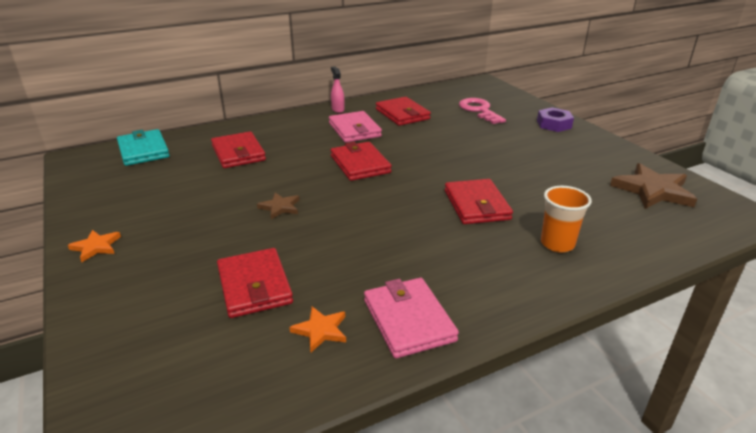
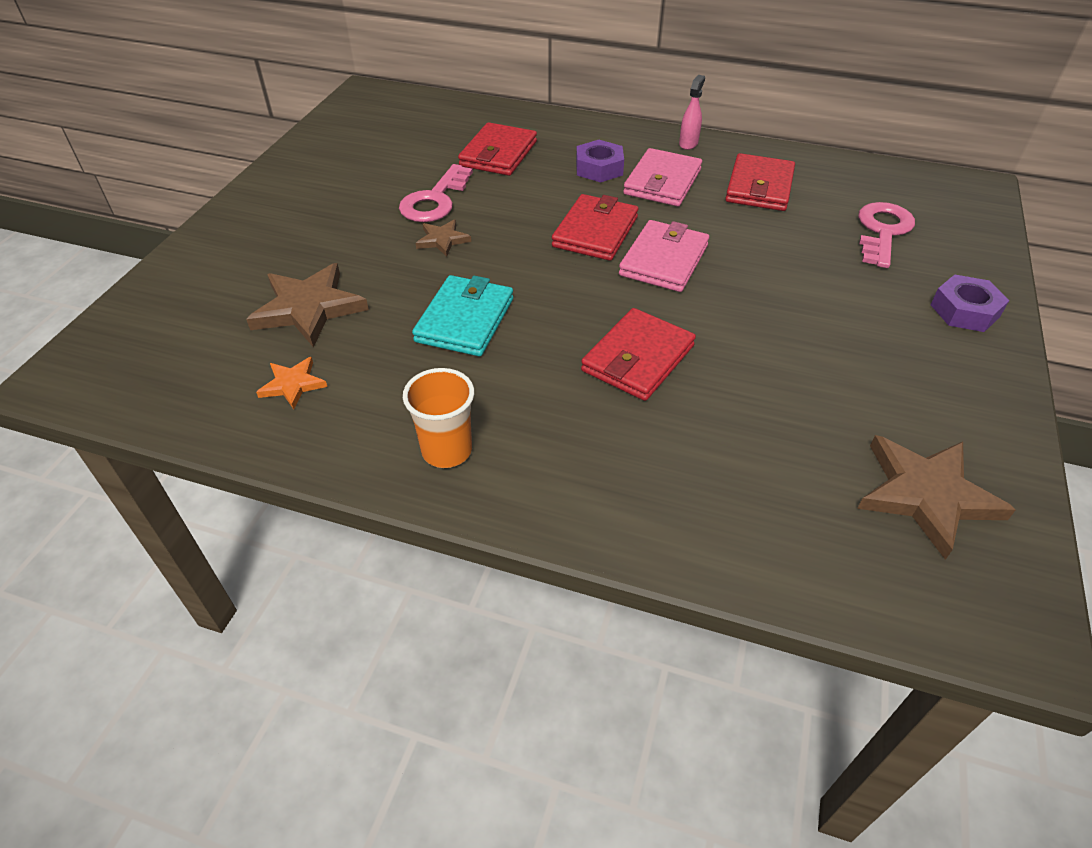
camera: 45 degrees right, 15 degrees up
(96, 247) = (262, 197): orange star -> none
(143, 150) = (424, 109): turquoise wallet -> turquoise wallet (465, 320)
(238, 191) = (435, 200): none -> pink key
(254, 286) = (309, 308): red wallet -> brown star
(310, 137) = (599, 168): none -> purple nut
(409, 320) = (367, 429): pink wallet -> pink wallet (664, 260)
(557, 244) = (645, 465): orange cup -> orange cup (447, 450)

